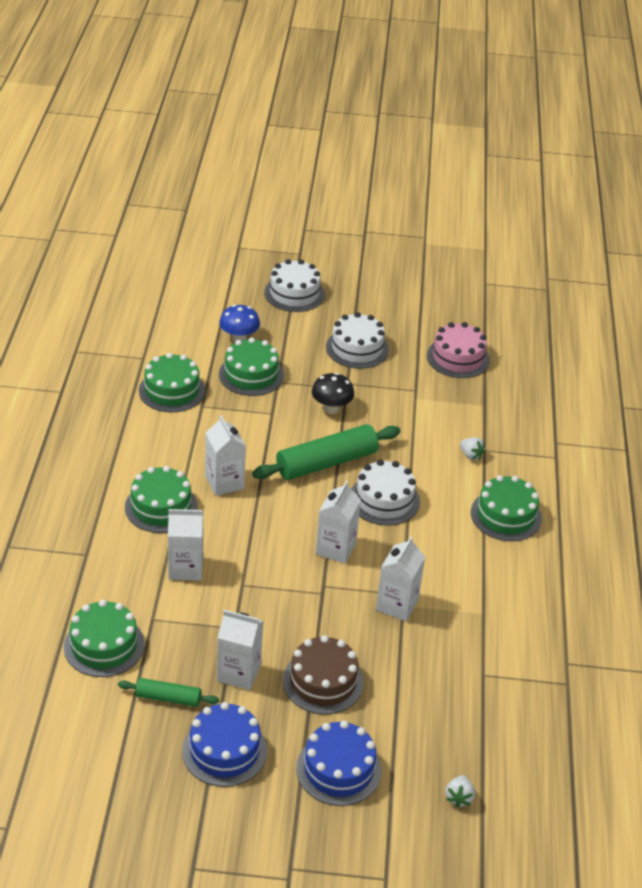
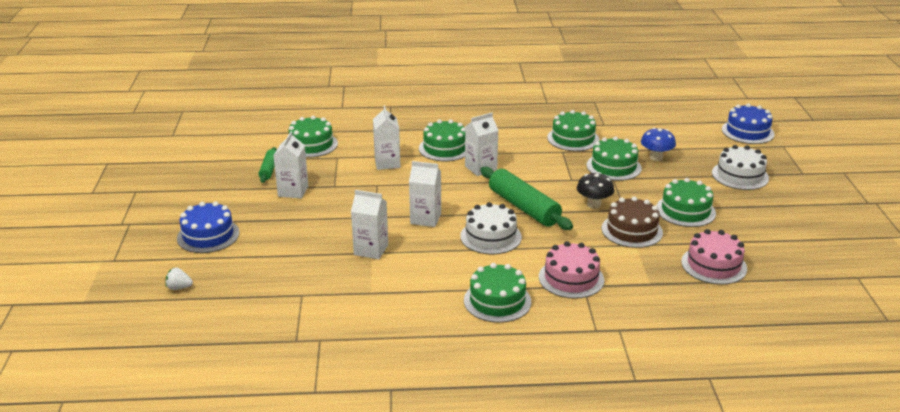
camera: 85 degrees right, 10 degrees down
(224, 750) = (225, 192): blue cake -> blue cake (747, 132)
(323, 681) = (288, 223): brown cake -> brown cake (632, 230)
(357, 348) = (685, 211): white cake -> green cake
(471, 455) = (571, 278): white strawberry -> pink cake

